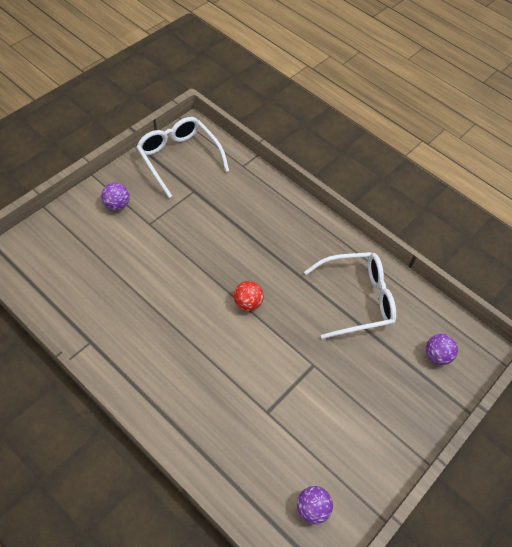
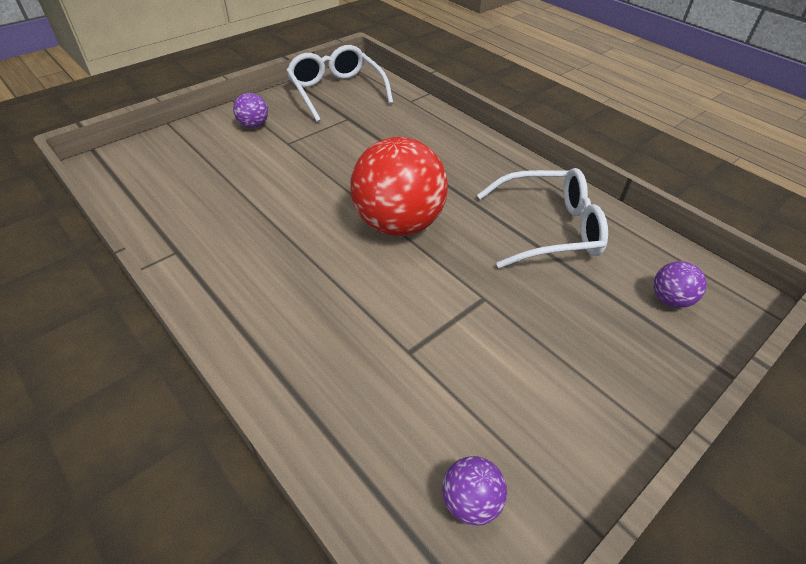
camera: 10 degrees right, 10 degrees down
(247, 303) = (398, 224): red ball -> red ball, size x2.27

